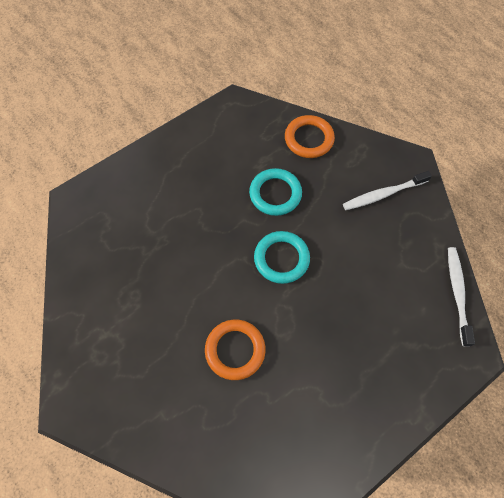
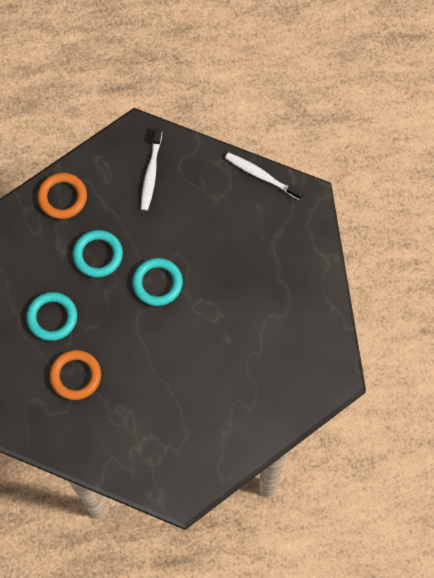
camera: 60 degrees left, 5 degrees up
(193, 190) = (52, 317): none -> turquoise ring
(235, 350) = (208, 357): orange ring -> orange ring (75, 376)

